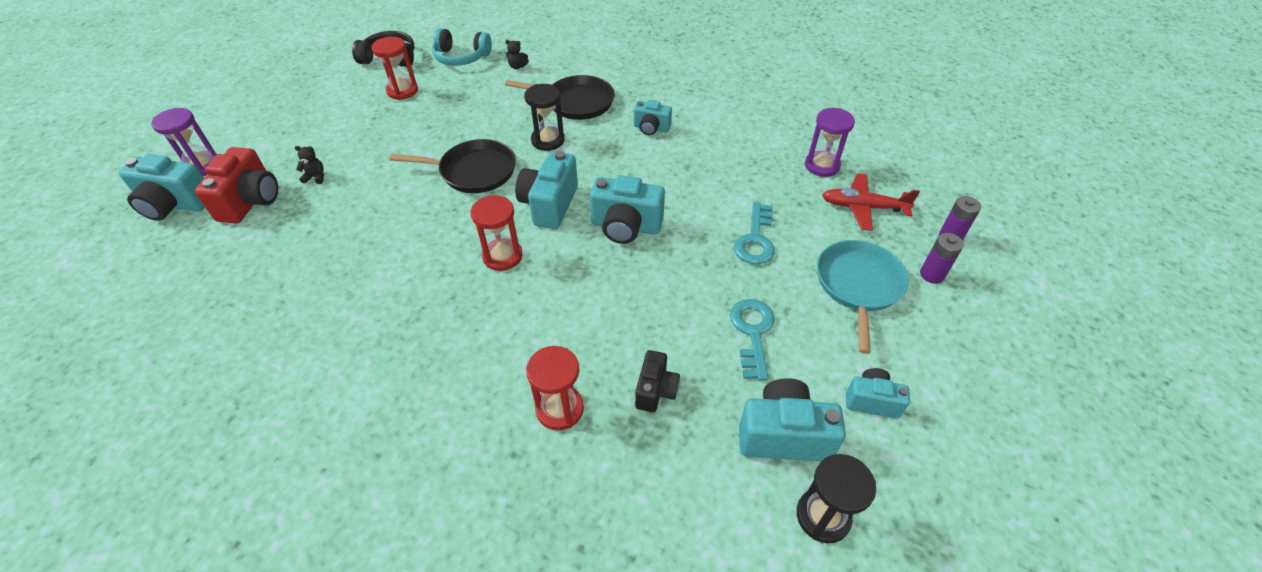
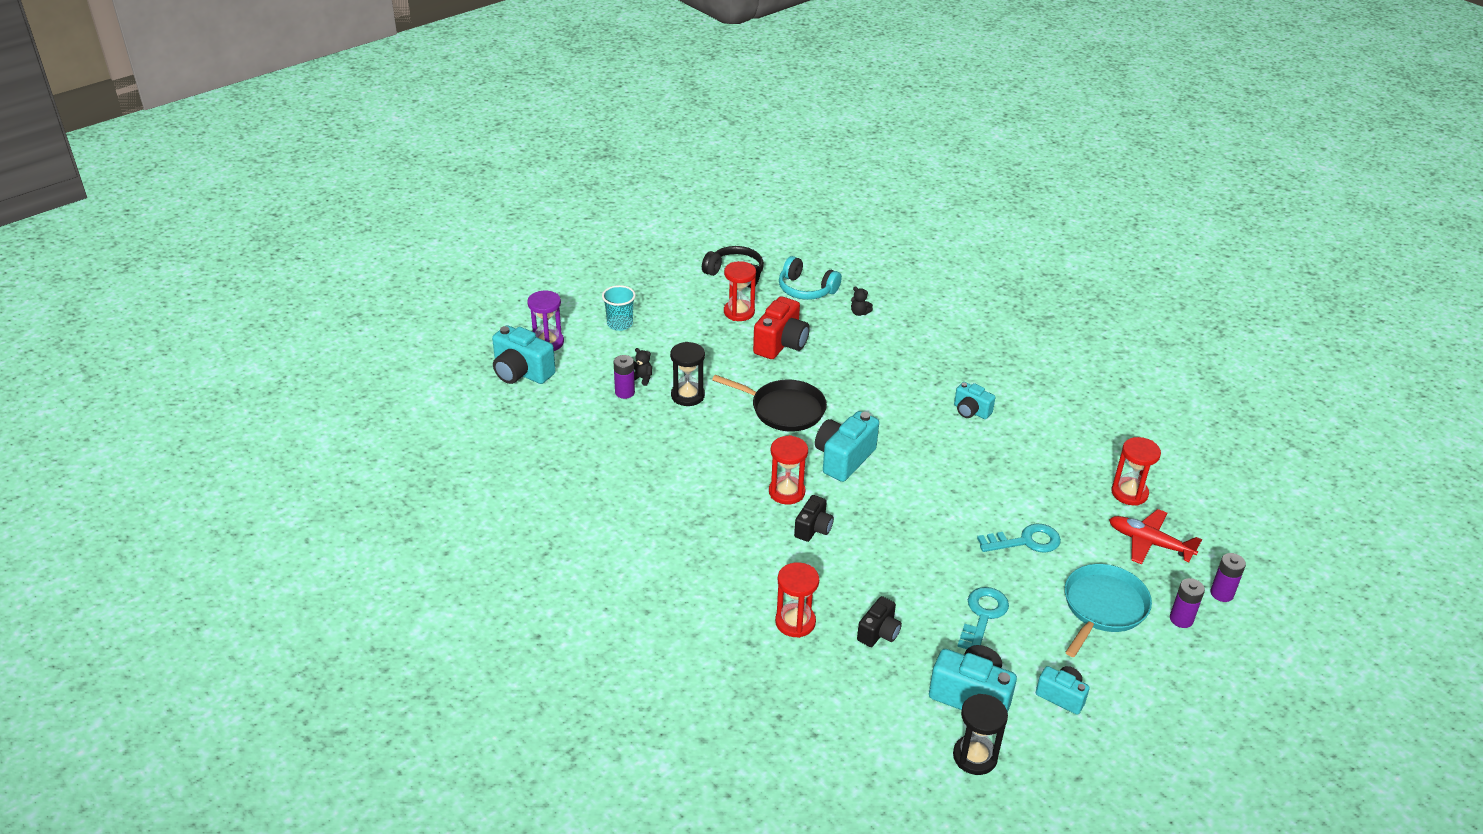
camera: 20 degrees right, 10 degrees down
(251, 201) = (583, 386): red camera -> red camera (781, 344)
(281, 129) = (620, 324): none -> turquoise cup
(299, 196) = (625, 392): none -> purple battery
(543, 289) = (813, 528): none -> black camera
(548, 140) = (863, 397): black hourglass -> black hourglass (687, 395)
(576, 102) = (906, 365): black pan -> none
(626, 226) = (907, 497): turquoise camera -> none
(755, 239) = (1025, 541): turquoise key -> turquoise key turned 135 degrees counterclockwise
(822, 166) = (1129, 493): purple hourglass -> red hourglass

